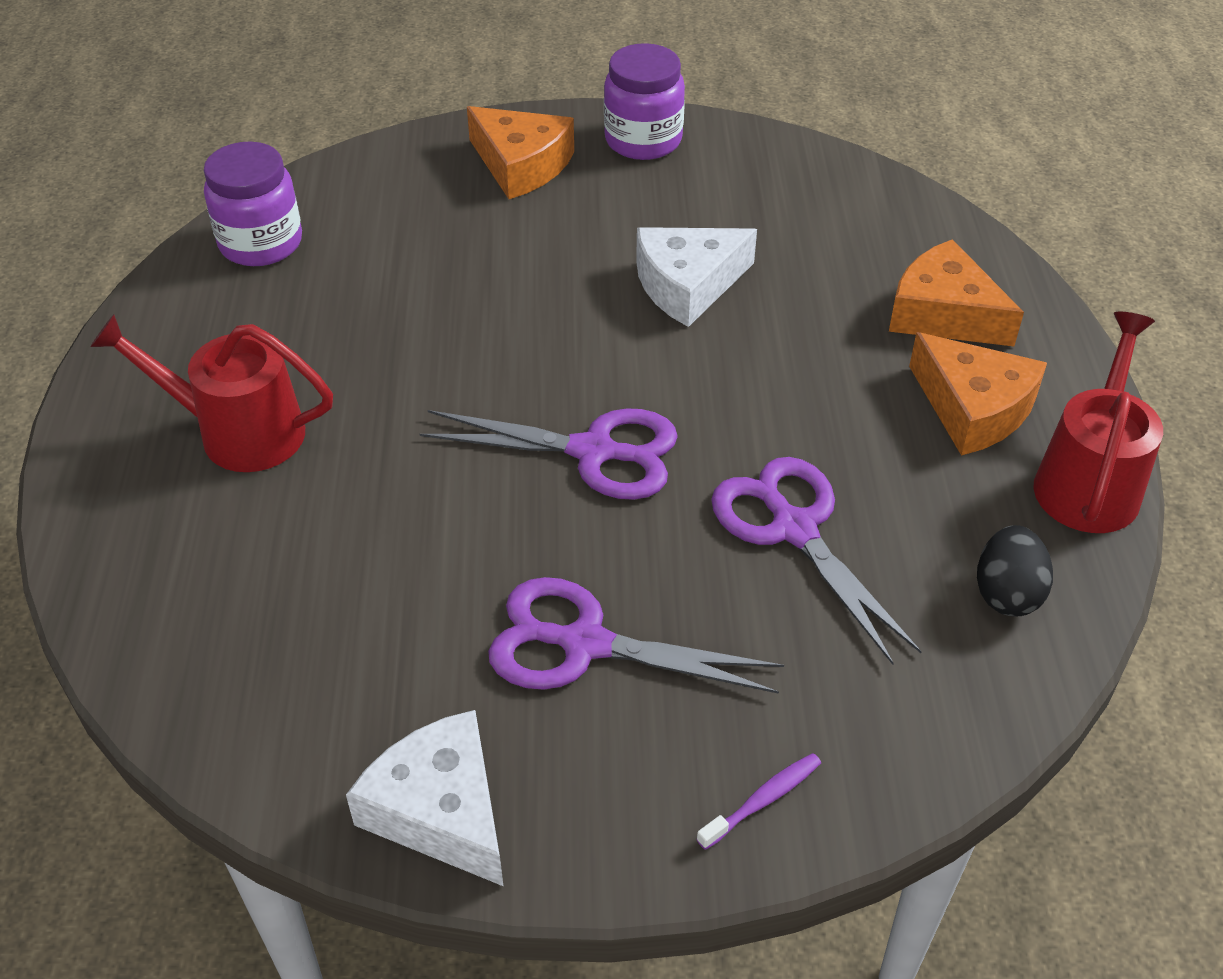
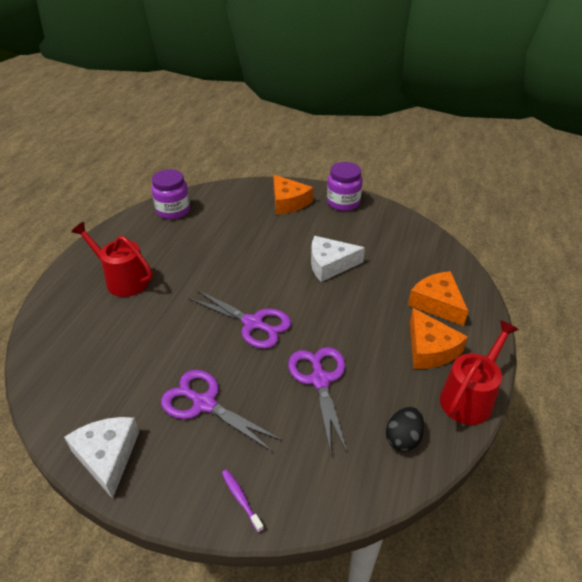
camera: 20 degrees right, 5 degrees down
(763, 800) = (241, 499): purple toothbrush -> purple toothbrush turned 105 degrees counterclockwise

